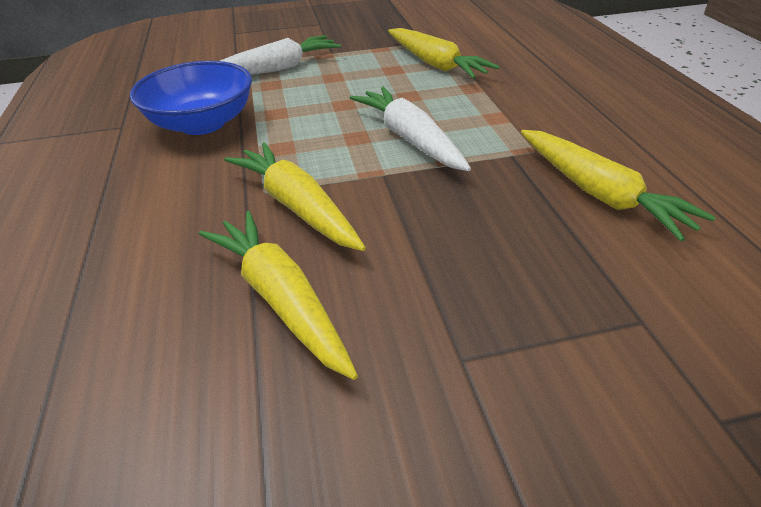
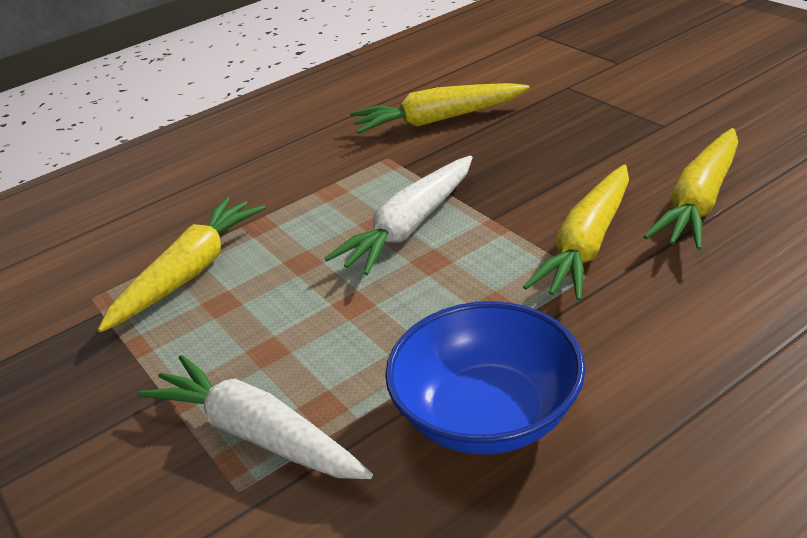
camera: 110 degrees left, 5 degrees down
(599, 193) = (437, 120): yellow carrot -> yellow carrot turned 135 degrees counterclockwise

